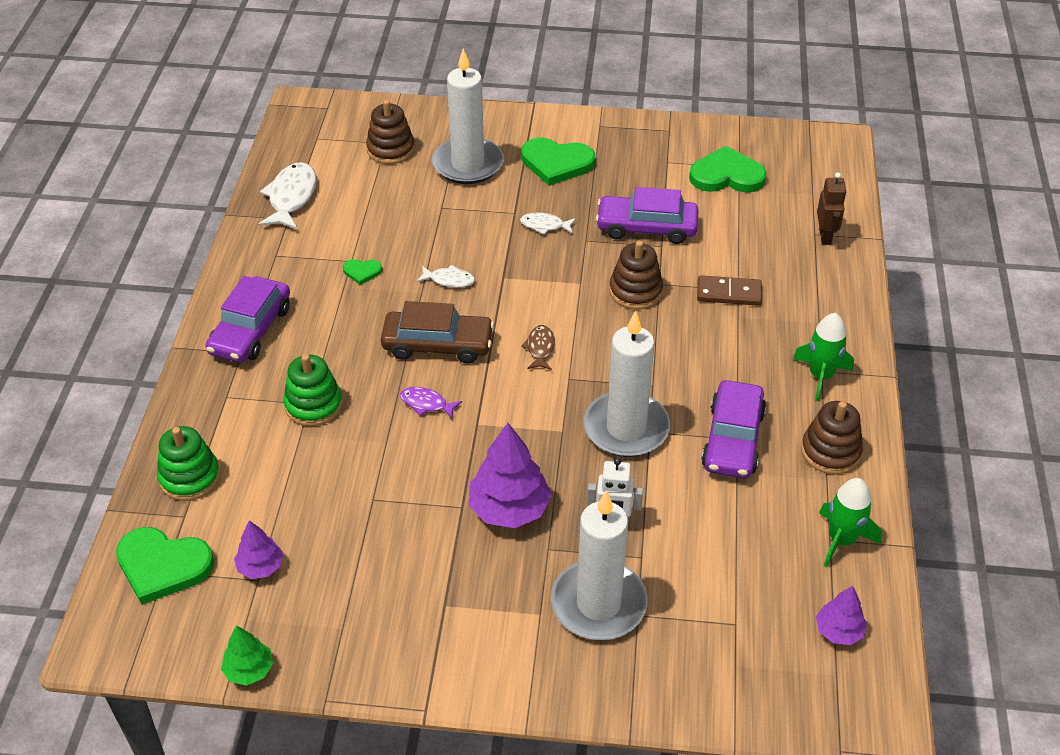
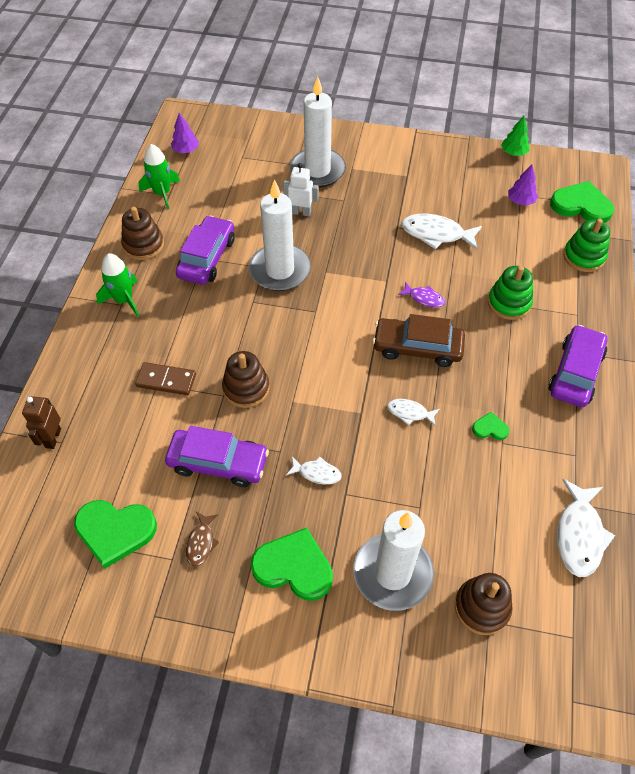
camera: 175 degrees left, 10 degrees up
(403, 498) = (436, 234): none -> white fish
(509, 509) = (366, 223): purple tree -> none
(540, 348) = (335, 339): brown fish -> brown fish (201, 543)

